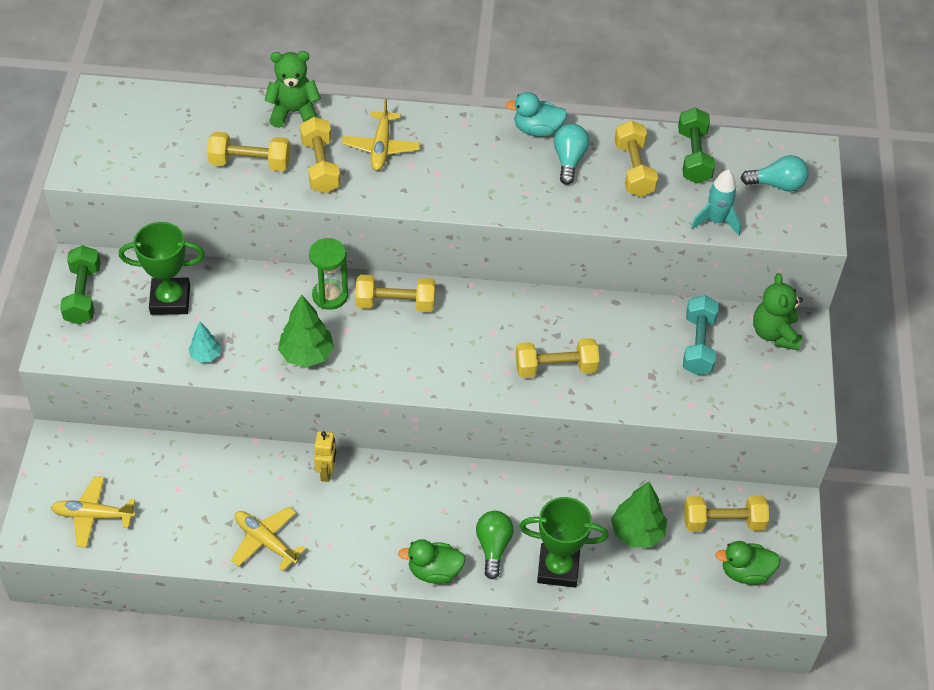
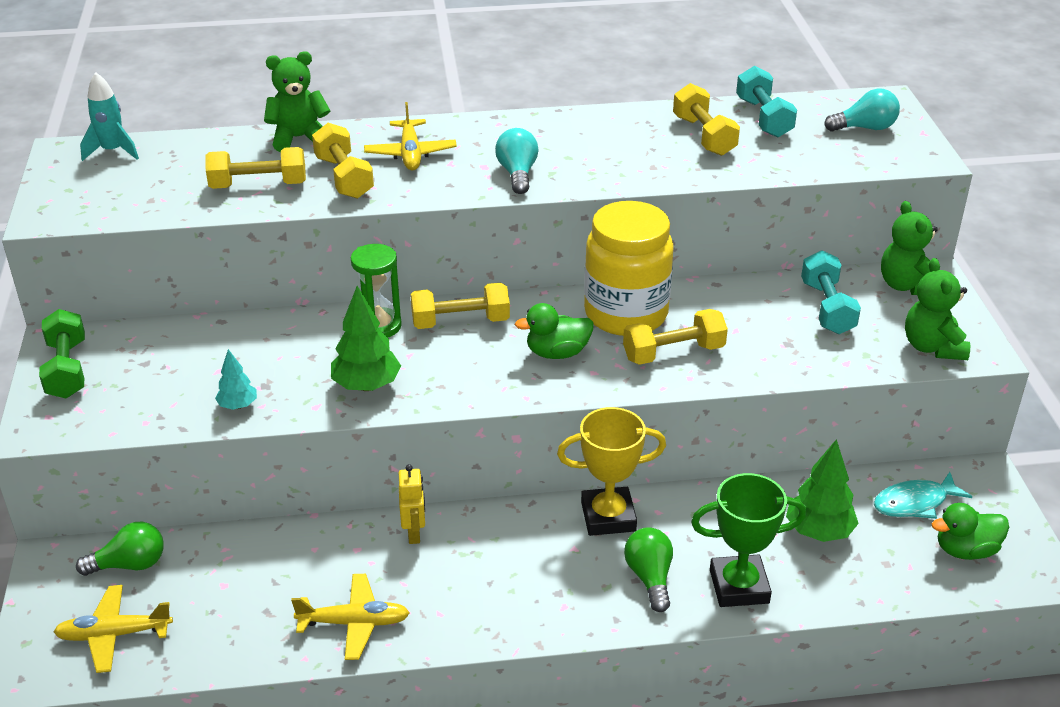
camera: 10 degrees left, 15 degrees down
(112, 458) = (130, 564): none -> green light bulb
(170, 300) = (180, 358): green trophy -> none
(265, 541) = (354, 623): yellow plane -> yellow plane turned 150 degrees clockwise
(434, 571) = (585, 618): green duck -> green duck (557, 353)
(478, 486) = (608, 516): none -> yellow trophy
(530, 320) = (626, 314): none -> yellow jar
(537, 130) = (582, 118): turquoise duck -> none
(569, 160) = (628, 137): turquoise light bulb -> turquoise light bulb (517, 174)
(693, 156) = (763, 118): green dumbbell -> turquoise dumbbell
(716, 221) = (815, 164): turquoise rocket -> turquoise rocket (113, 151)
(723, 522) = (914, 503): yellow dumbbell -> turquoise fish
(768, 402) = (932, 347): none -> green teddy bear

